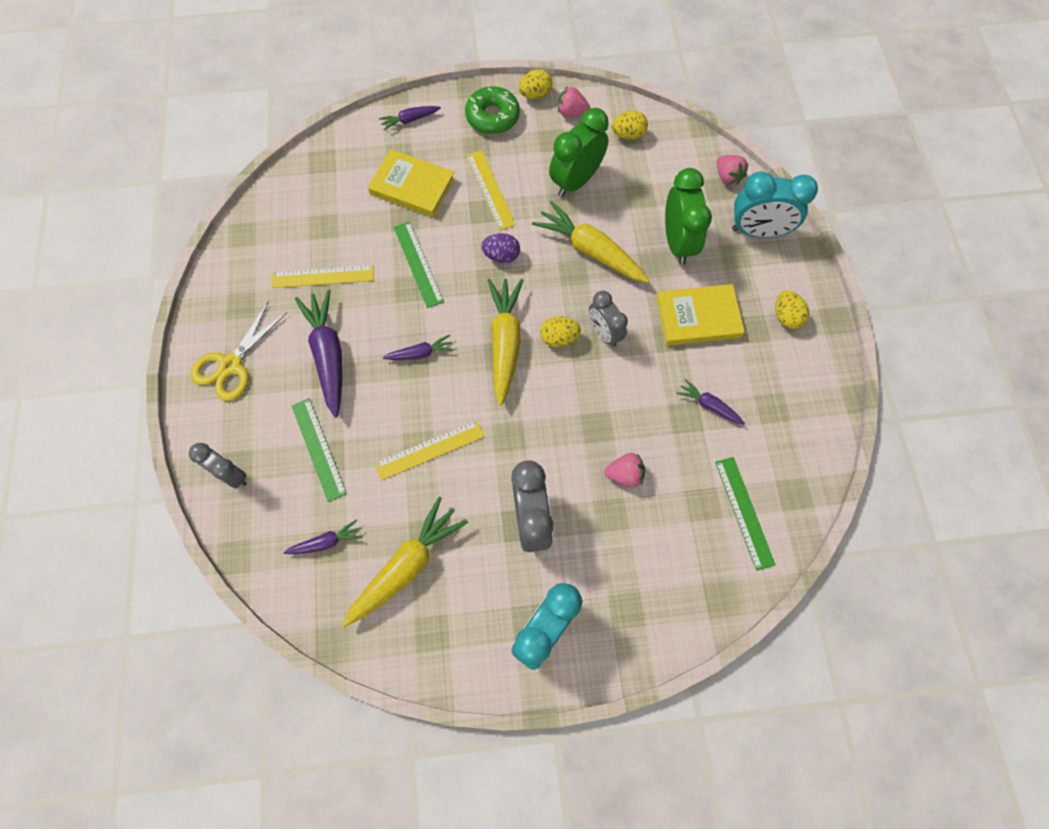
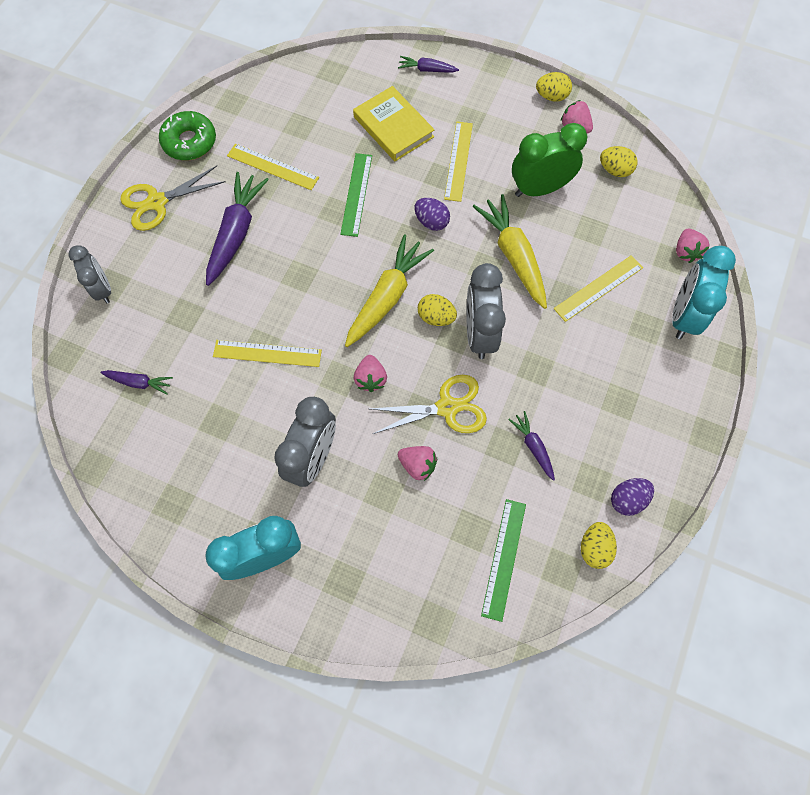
camera: 30 degrees right, 0 degrees up
(318, 449) = (181, 304): green ruler -> none
(406, 566) = (188, 437): yellow carrot -> none
(420, 353) = (311, 269): purple carrot -> none
(492, 117) = (500, 99): green donut -> green donut (190, 142)
(537, 422) = (370, 379): none -> pink strawberry
(604, 333) = (479, 333): grey clock -> grey clock, size x1.55
(618, 411) = (447, 407): none -> yellow scissors
(677, 243) = (598, 288): green clock -> yellow ruler
(698, 317) = (574, 364): yellow book -> none
(758, 231) = (683, 315): turquoise clock -> turquoise clock turned 75 degrees clockwise
(786, 317) = (659, 407): yellow egg -> yellow egg (594, 548)
(808, 407) = (627, 499): none -> purple egg

